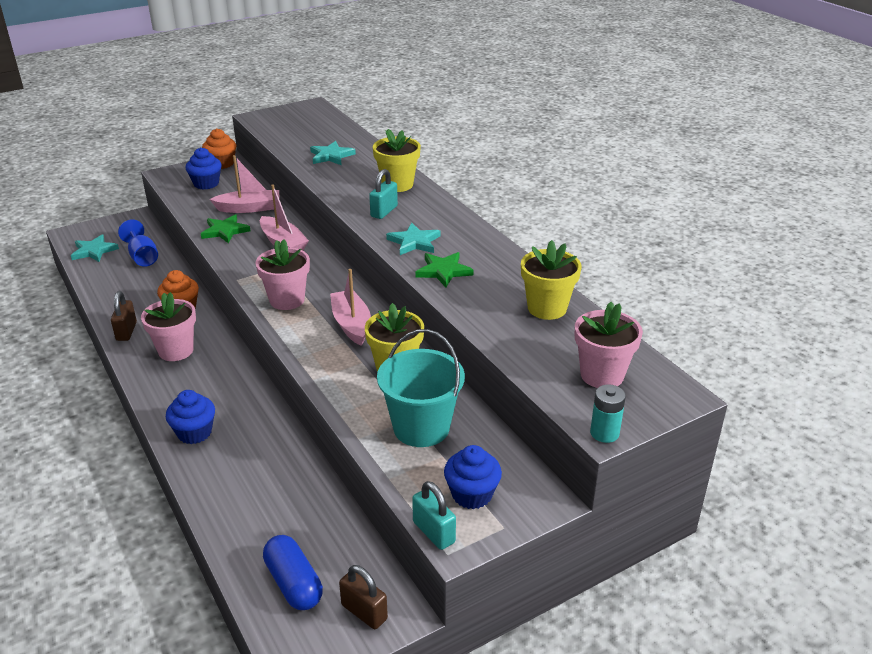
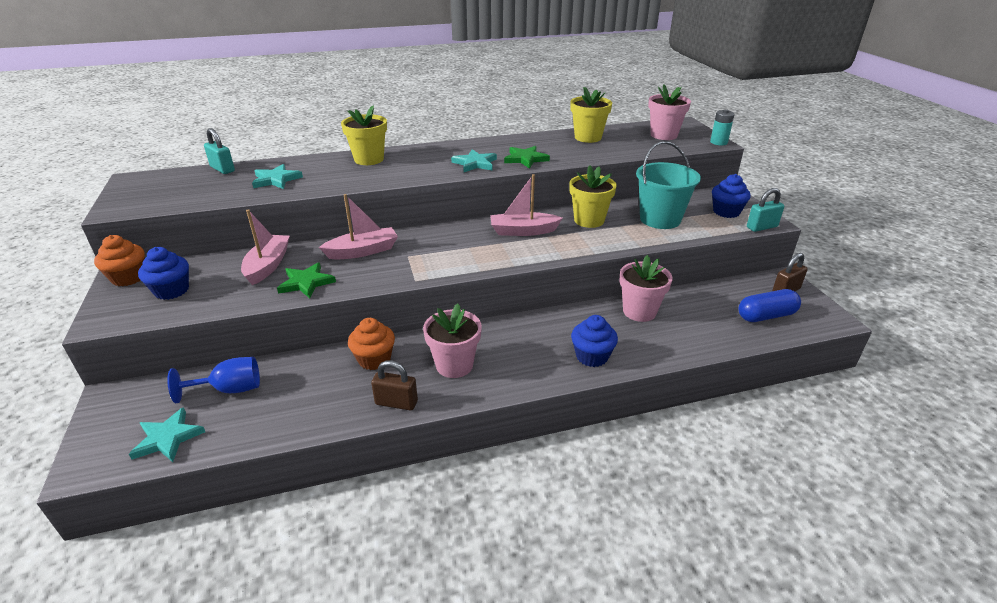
camera: 75 degrees left, 0 degrees up
(287, 300) = (469, 256): pink flower pot -> pink flower pot (639, 311)
(384, 211) = (414, 169): turquoise padlock -> turquoise padlock (222, 169)

